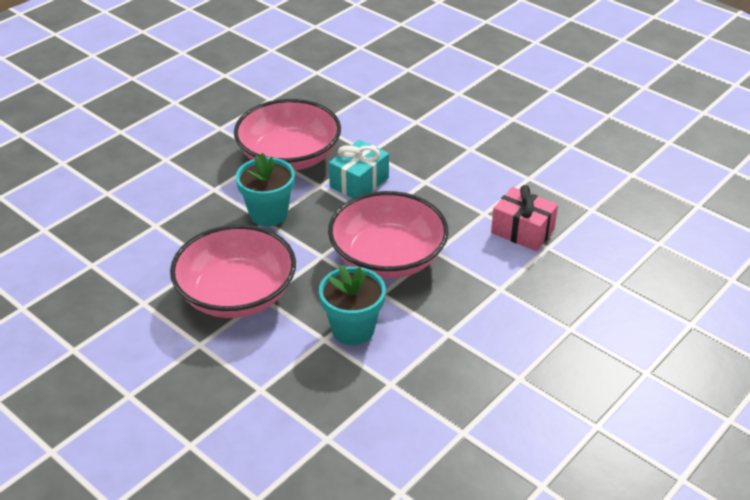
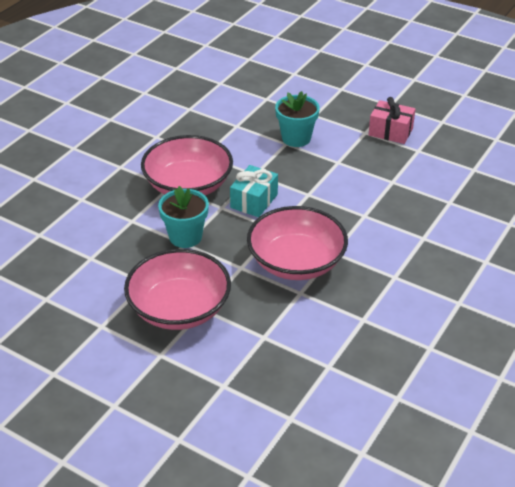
camera: 10 degrees left, 0 degrees up
(353, 329) = (285, 325): turquoise flower pot -> turquoise flower pot (296, 138)
(522, 231) = (399, 227): pink gift -> pink gift (390, 132)

